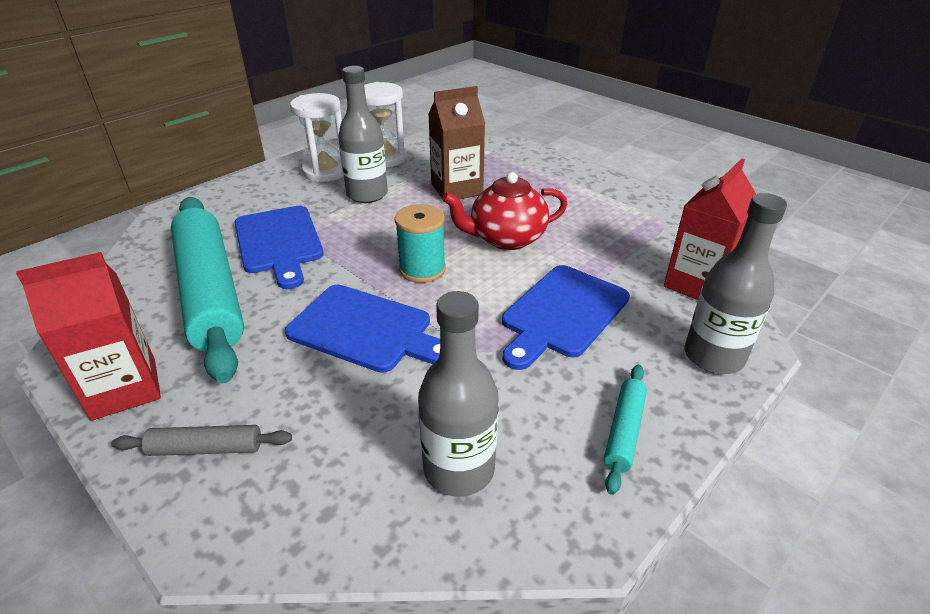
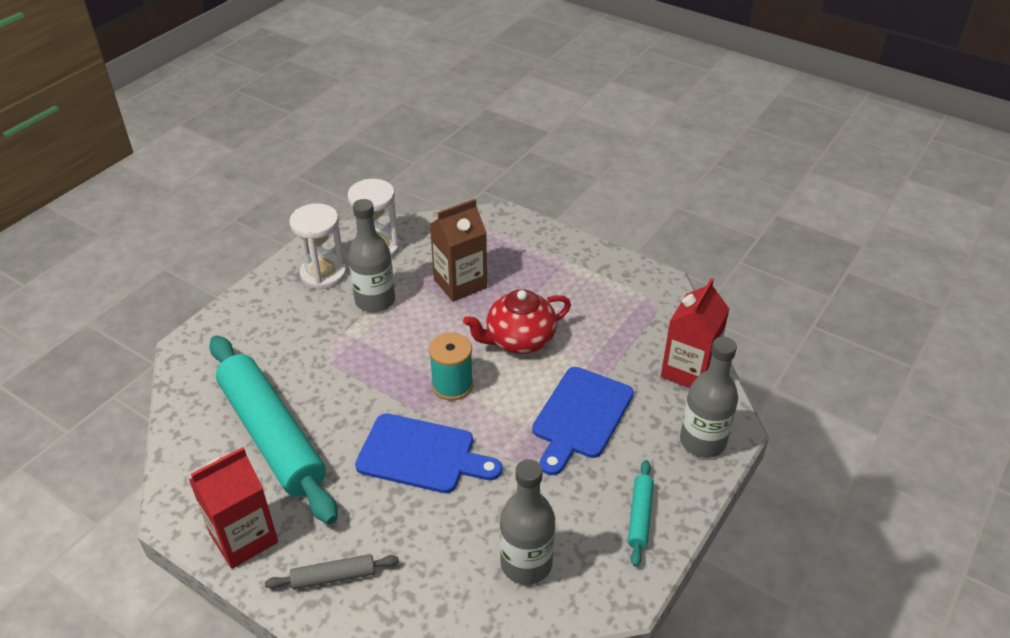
camera: 10 degrees left, 5 degrees up
(279, 242) = (311, 371): blue cutting board -> none

